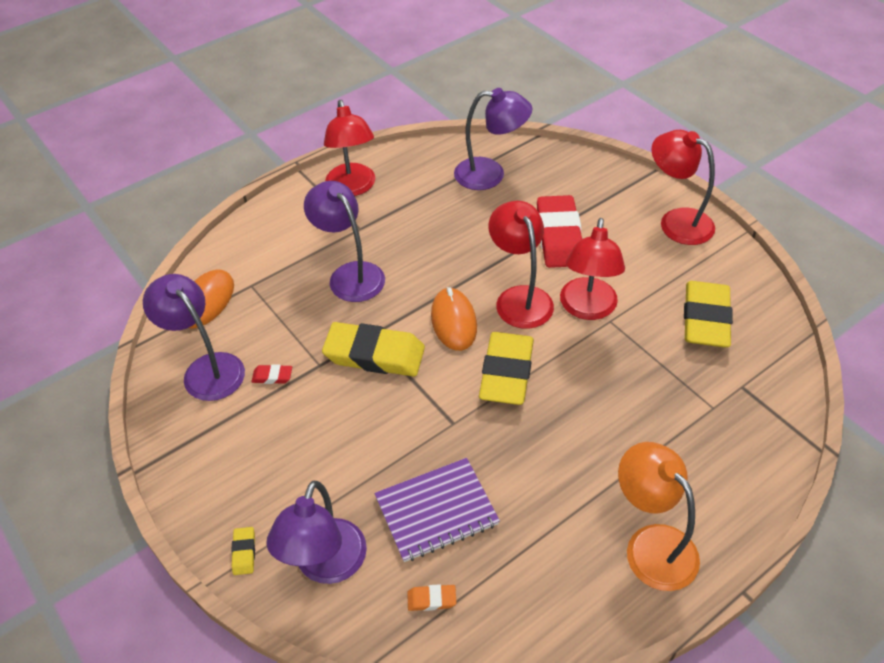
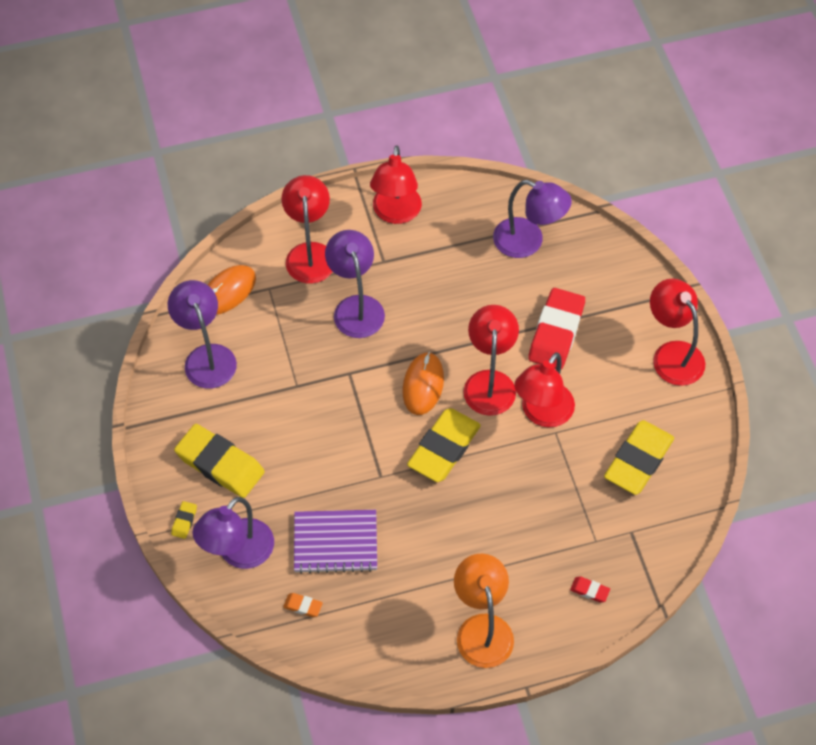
camera: 20 degrees right, 10 degrees up
(272, 376) = (255, 383): red eraser -> red eraser (589, 590)
(281, 243) = (310, 253): none -> red lamp
(374, 355) = (344, 392): yellow eraser -> yellow eraser (220, 464)

